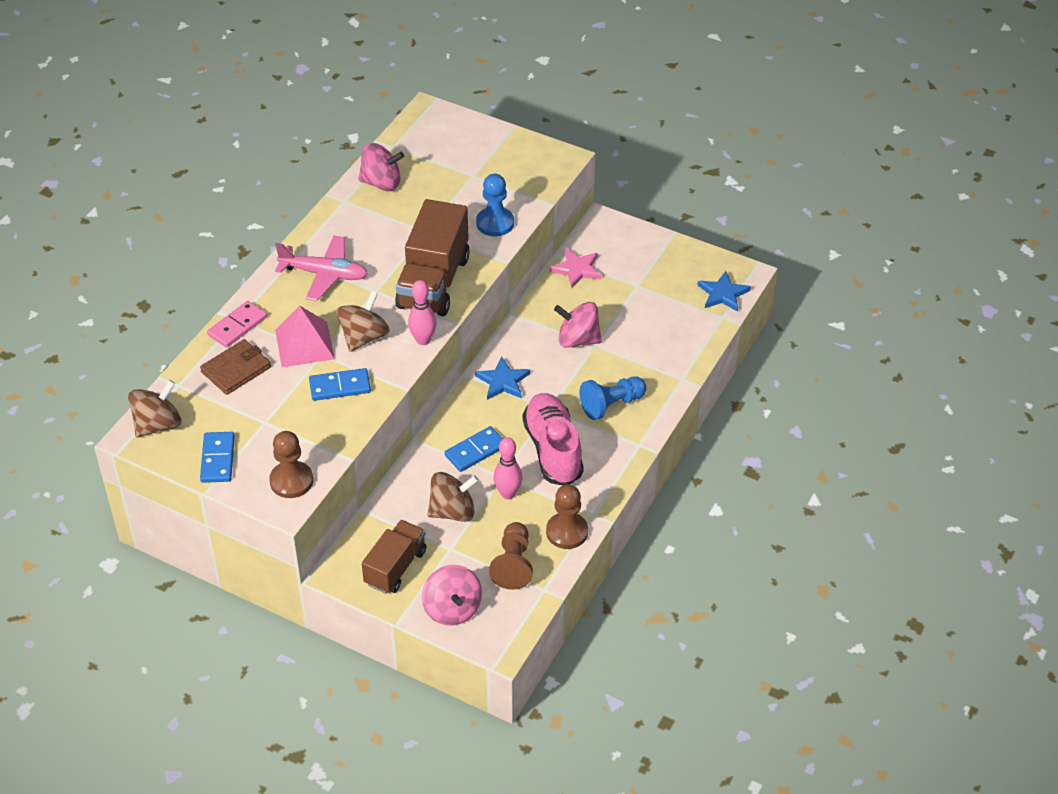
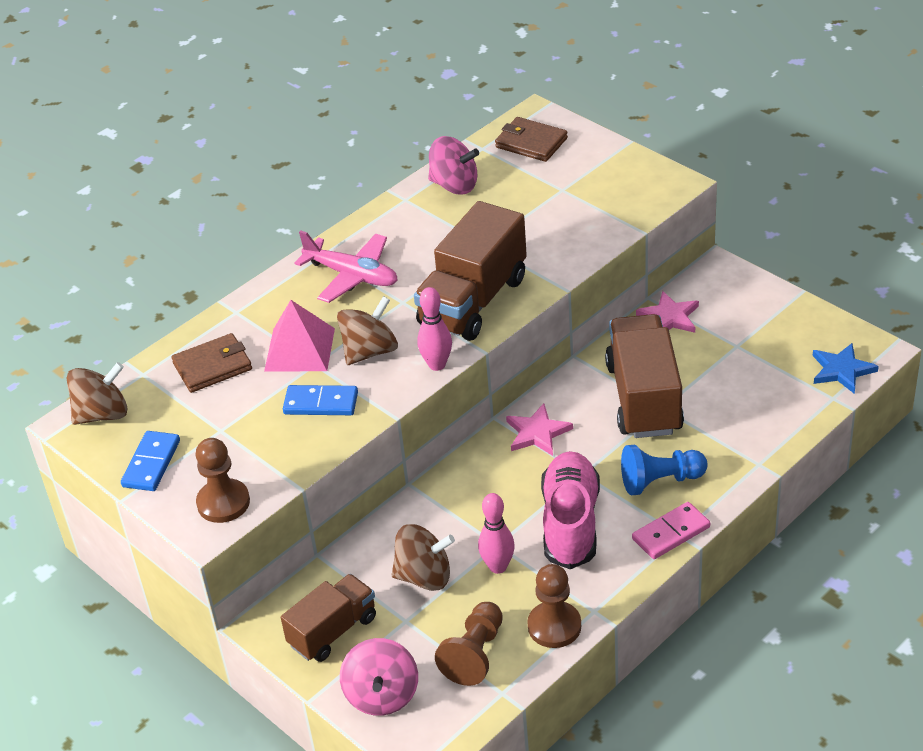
camera: 20 degrees right, 5 degrees down
(237, 326) = (233, 319): pink domino -> pink domino (671, 533)
(433, 137) = (531, 143): none -> brown wallet
(475, 451) = (476, 509): blue domino -> none
(495, 223) = (569, 245): blue pawn -> none
(503, 381) = (537, 433): blue star -> pink star
(578, 340) = (644, 398): pink spinning top -> brown truck

